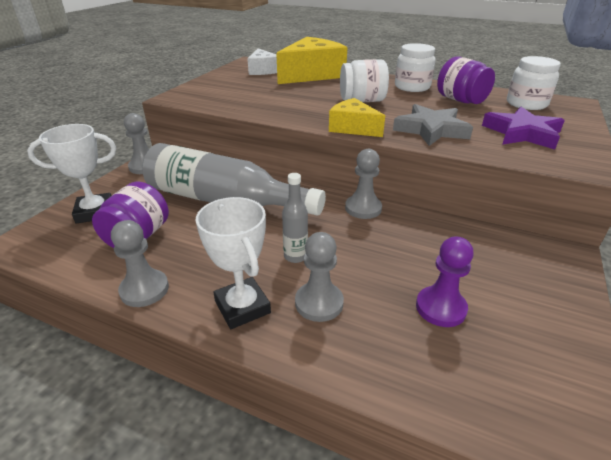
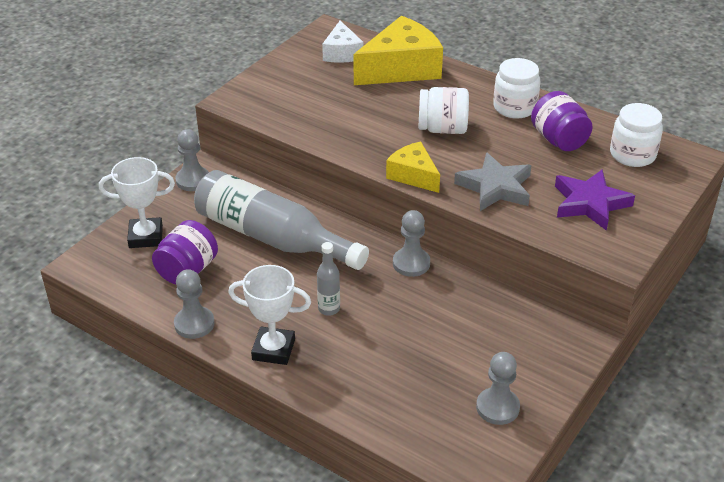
camera: 10 degrees right, 5 degrees up
(242, 307) = (273, 349): white trophy -> white trophy turned 60 degrees counterclockwise
(319, 303) = (337, 354): grey pawn -> grey pawn (497, 407)
(440, 308) = (438, 372): purple pawn -> none

